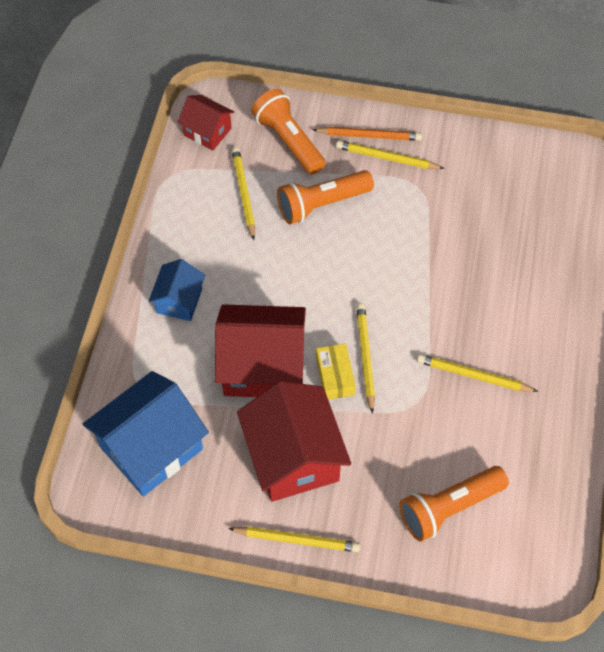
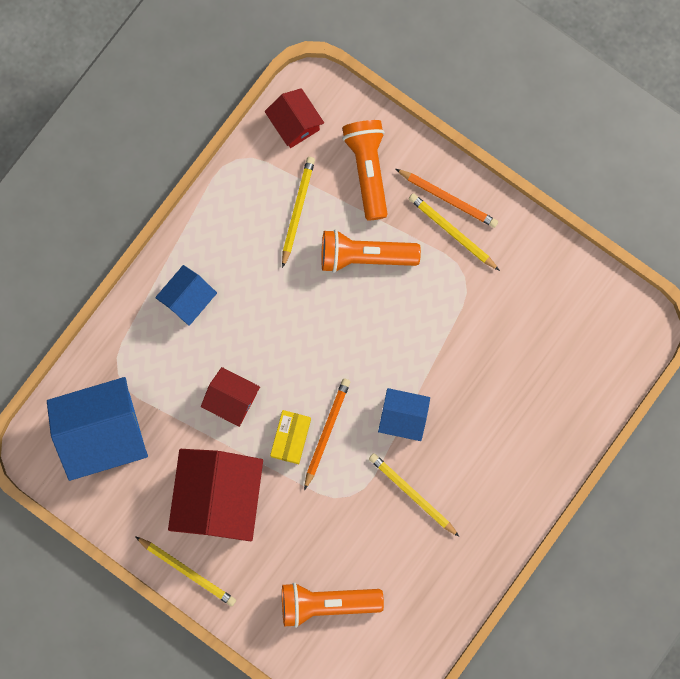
camera: 25 degrees right, 20 degrees up
(262, 366) = (232, 399): red house -> red house, size x0.54
(365, 357) = (326, 431): yellow pencil -> orange pencil
(428, 315) = (403, 417): none -> blue house

